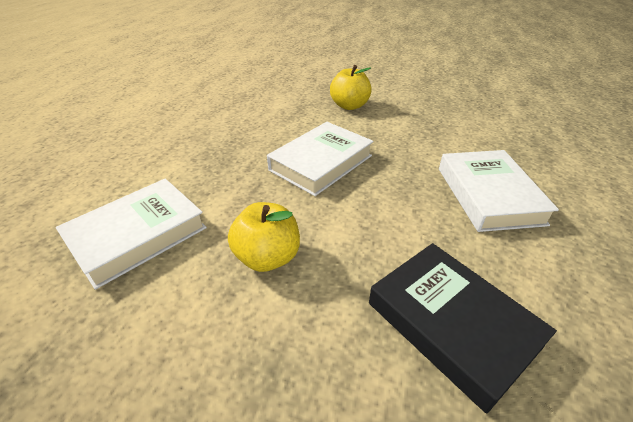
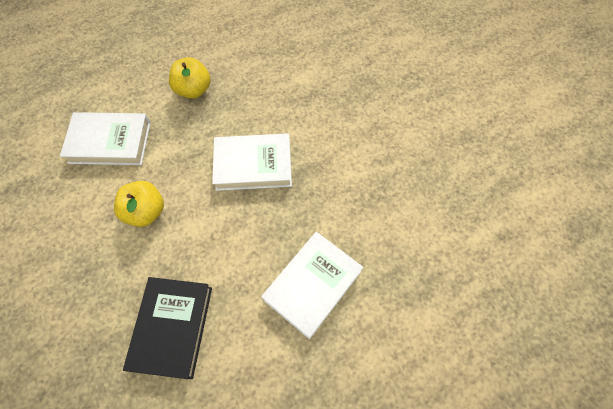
camera: 45 degrees right, 25 degrees up
(349, 106) = (349, 120): yellow apple -> yellow apple (193, 90)

